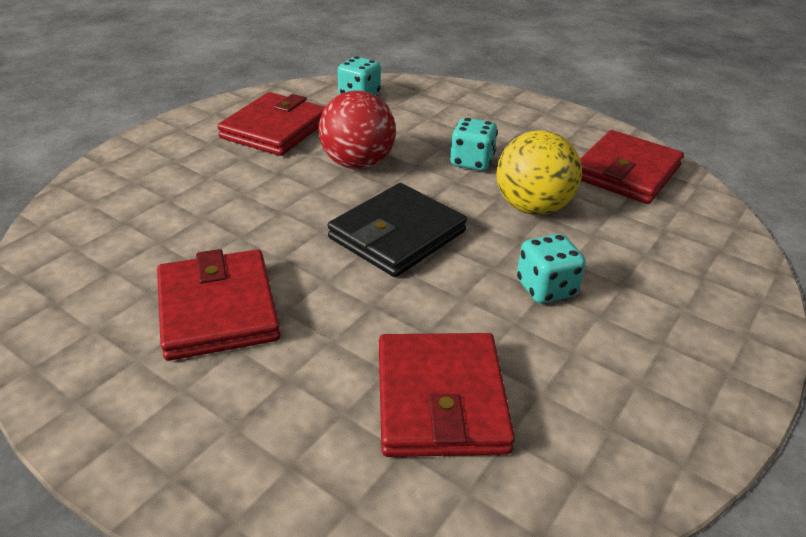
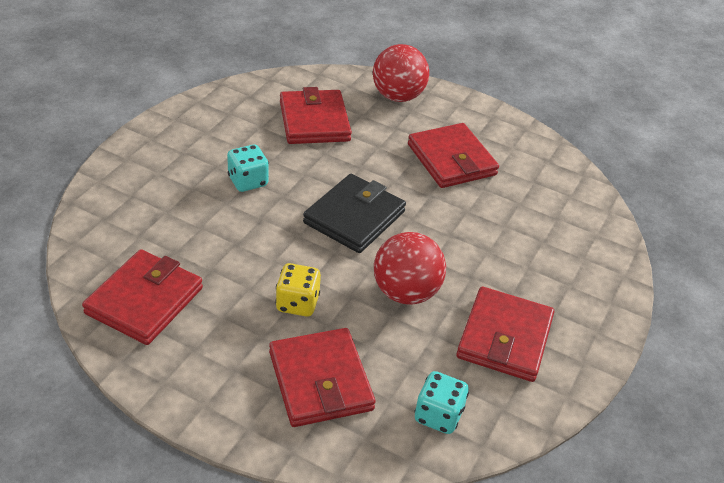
camera: 170 degrees right, 5 degrees up
(249, 464) = (398, 96): none -> red ball
(452, 116) = (320, 381): none -> red wallet
(471, 162) = (297, 303): turquoise dice -> yellow dice
(532, 208) = (246, 250): yellow ball -> none

